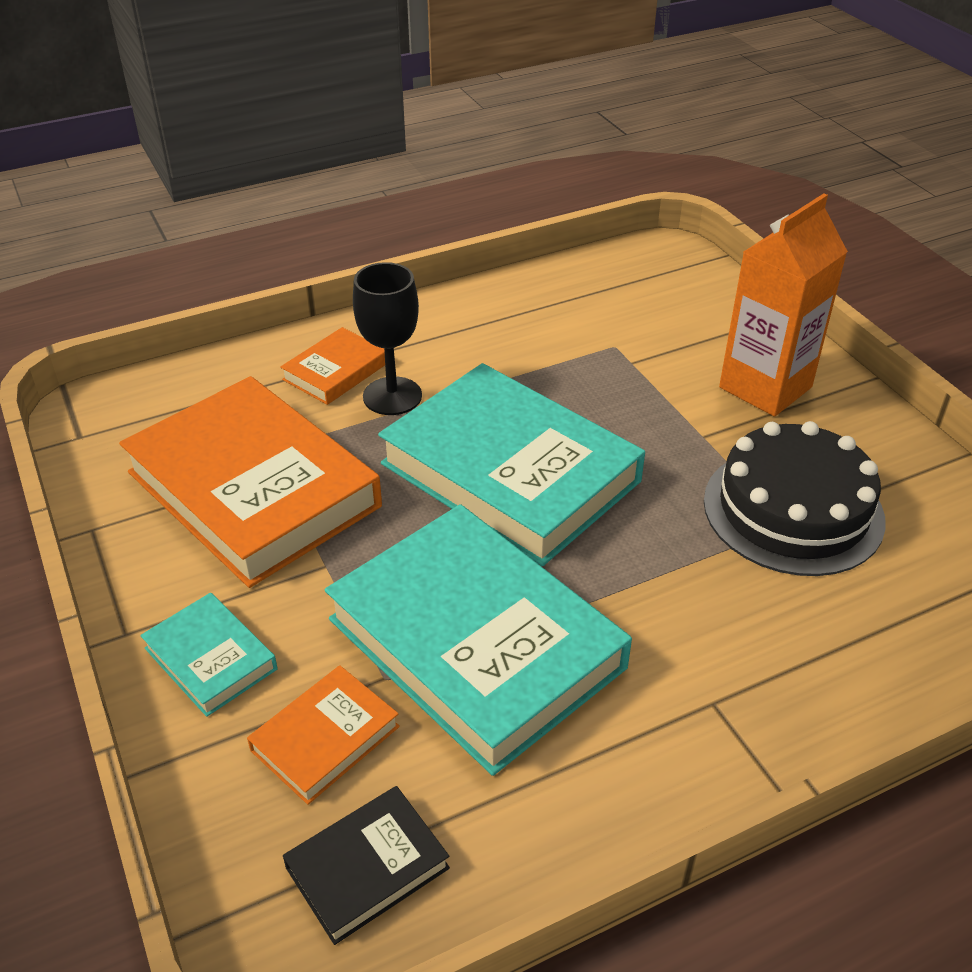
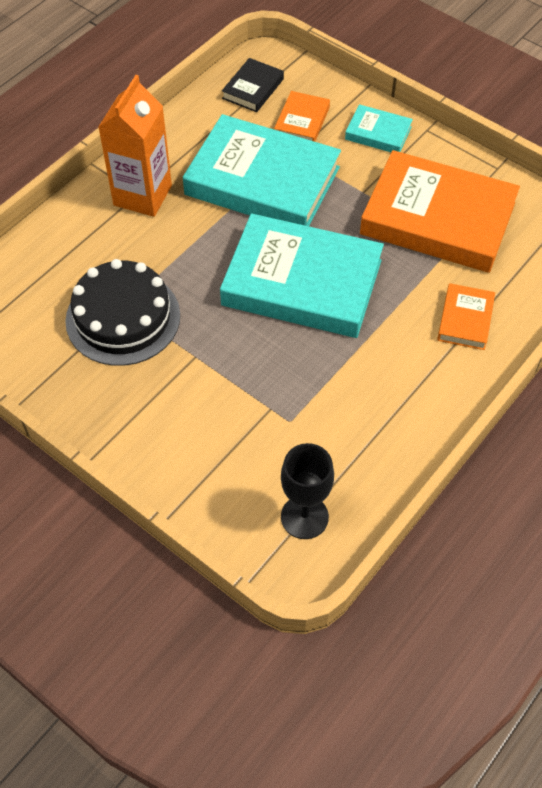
camera: 155 degrees right, 15 degrees up
(392, 396) = (412, 313): black goblet -> black goblet (304, 517)
(765, 387) = (165, 419): orange carton -> orange carton (142, 195)

